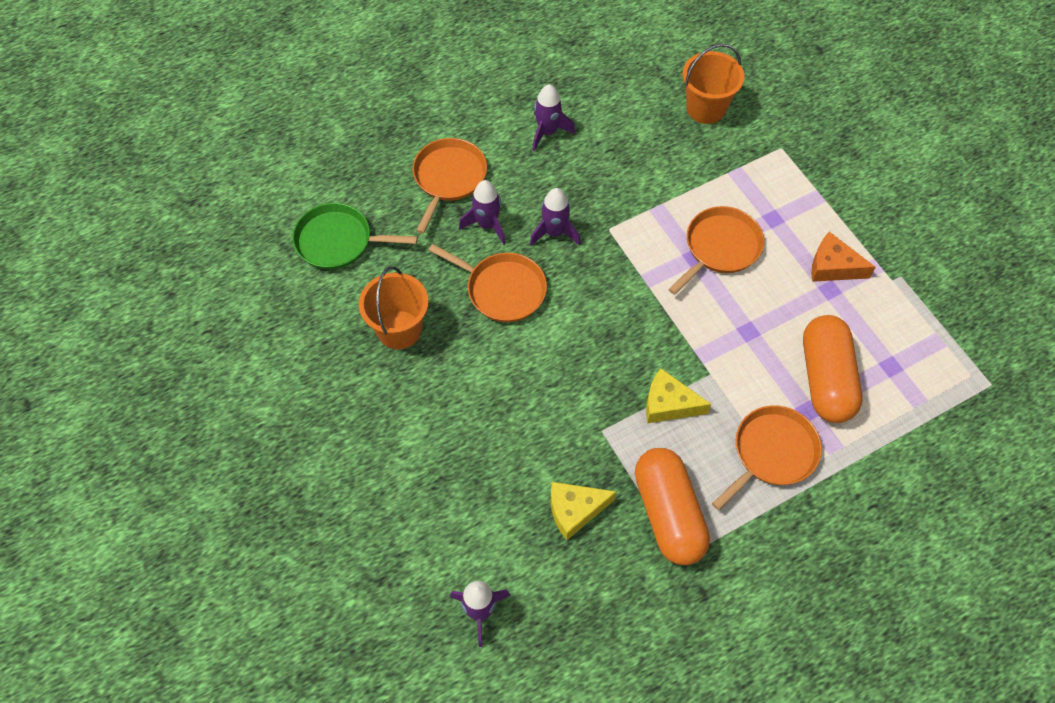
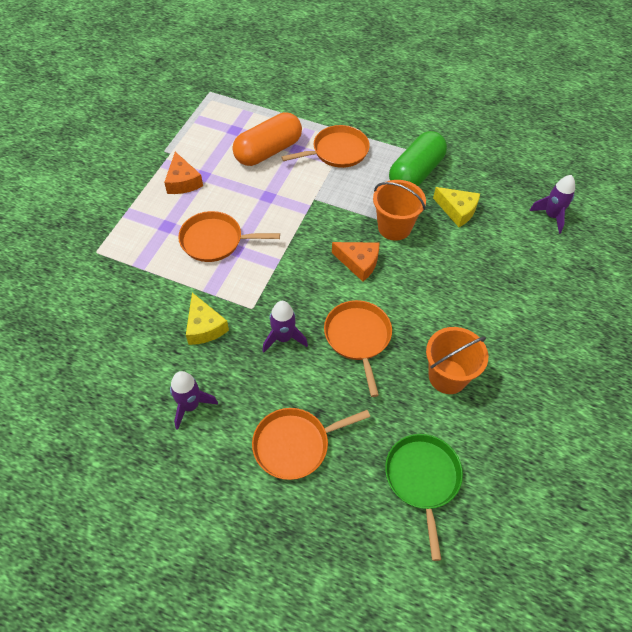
camera: 130 degrees left, 5 degrees down
(338, 241) = (422, 479): green pan -> green pan turned 150 degrees counterclockwise
(487, 225) = (314, 385): purple rocket -> none
(586, 353) = (359, 263): none -> orange cheese
(668, 404) = (352, 206): yellow cheese -> yellow cheese (204, 327)
(668, 513) = (415, 173): orange capsule -> green capsule
(706, 108) = (85, 315): orange bucket -> orange bucket (394, 227)
(772, 453) = (337, 151): orange pan -> orange pan turned 150 degrees clockwise

